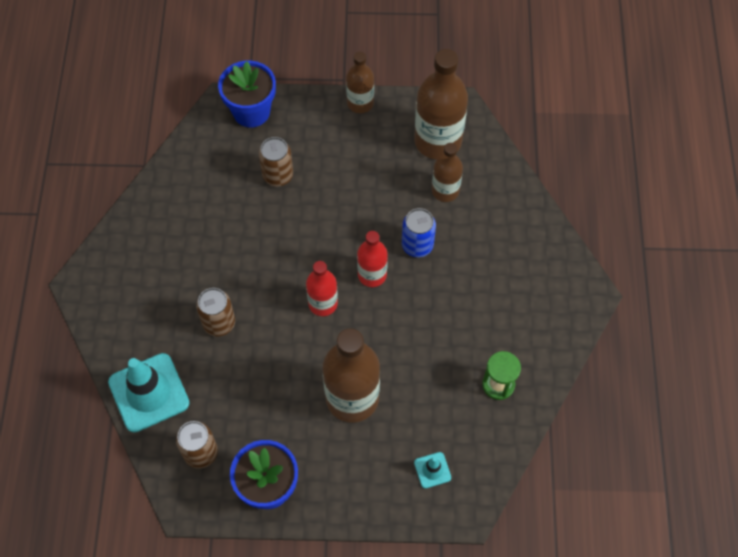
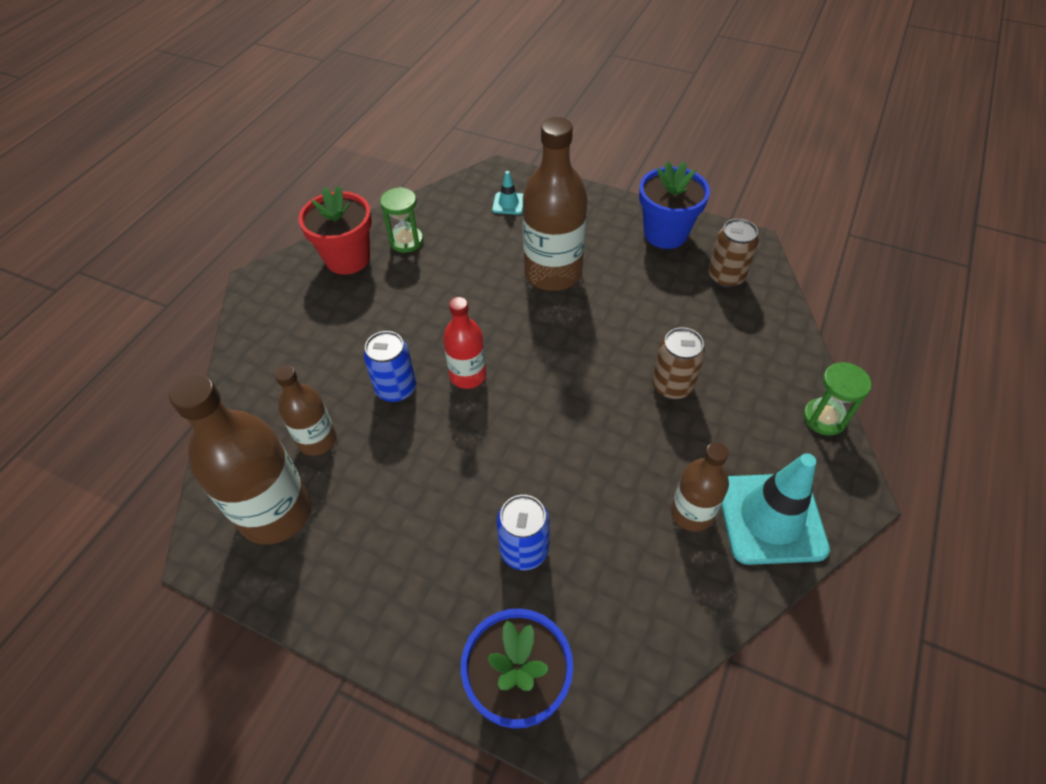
camera: 155 degrees left, 10 degrees down
(103, 337) = (824, 418): none -> green hourglass
(149, 392) = (773, 343): turquoise traffic cone -> turquoise traffic cone (771, 518)
(278, 175) = (524, 550): brown can -> blue can
(323, 303) = (540, 365): red bottle -> none
(360, 103) = (340, 625): brown bottle -> brown bottle (691, 513)
(535, 345) = (348, 258): none -> red flower pot

